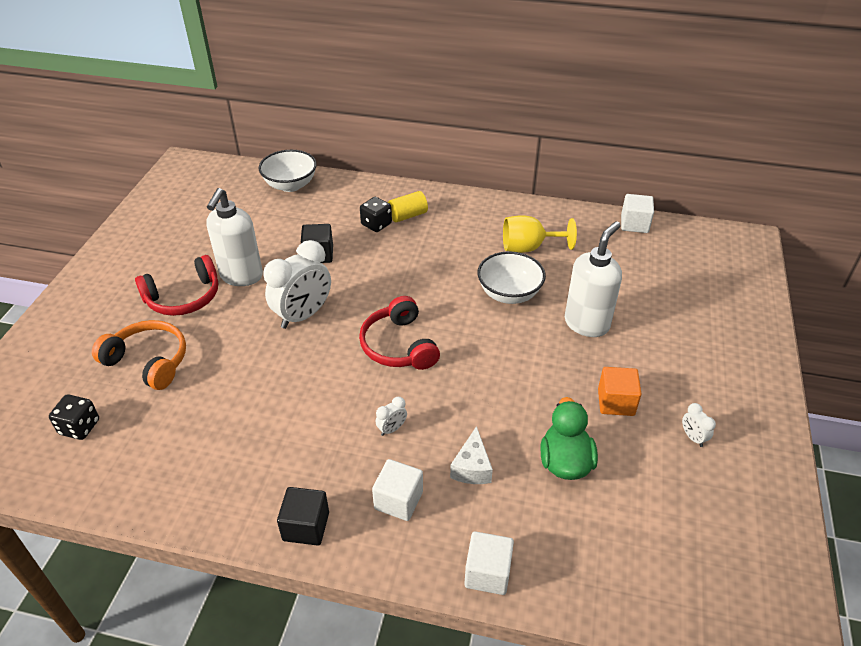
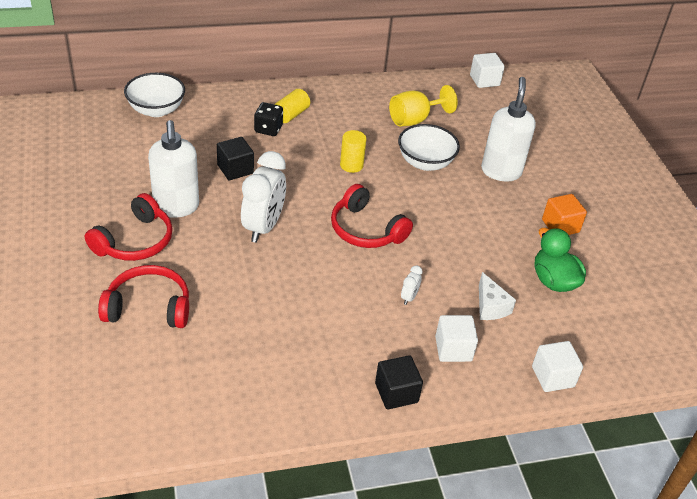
camera: 30 degrees left, 0 degrees up
(80, 427) = (130, 383): black dice -> none
(148, 361) = (148, 307): orange headphones -> red headphones
(431, 277) = (351, 165): none -> yellow cylinder
(693, 437) = (627, 236): white clock -> none

